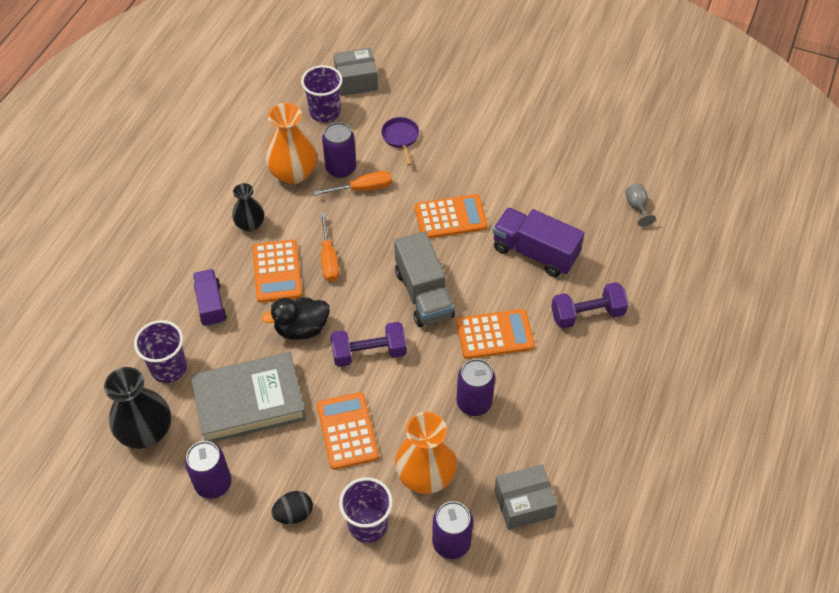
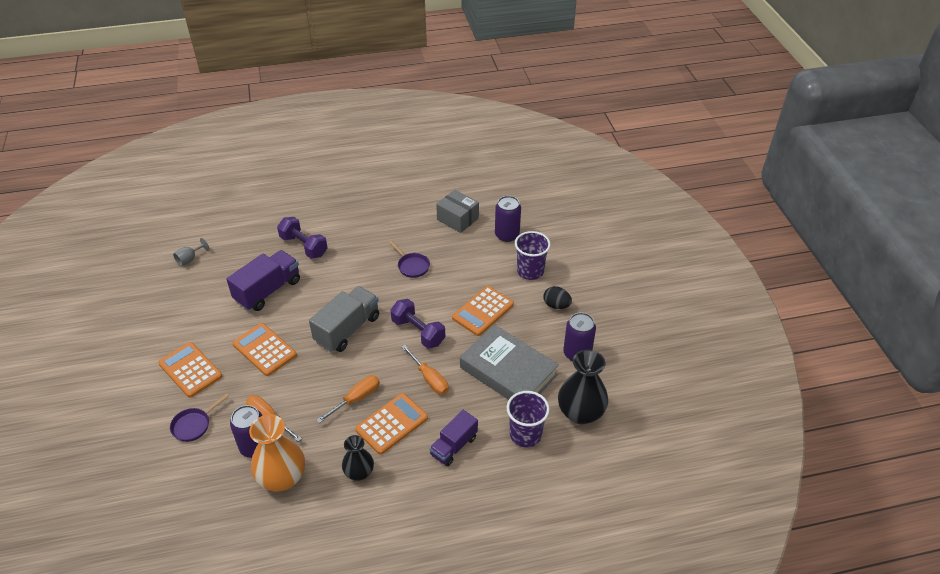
camera: 125 degrees left, 10 degrees down
(301, 328) = (429, 378): black duck -> orange screwdriver
(325, 112) = (190, 500): purple cup -> none
(356, 81) = (133, 500): grey box -> none
(425, 475) = (478, 263): orange vase -> none
(474, 402) = (412, 266): purple can -> purple pan
(495, 334) = (353, 279): orange calculator -> orange calculator (190, 370)
(535, 252) = (268, 291): purple truck -> purple truck turned 135 degrees counterclockwise

